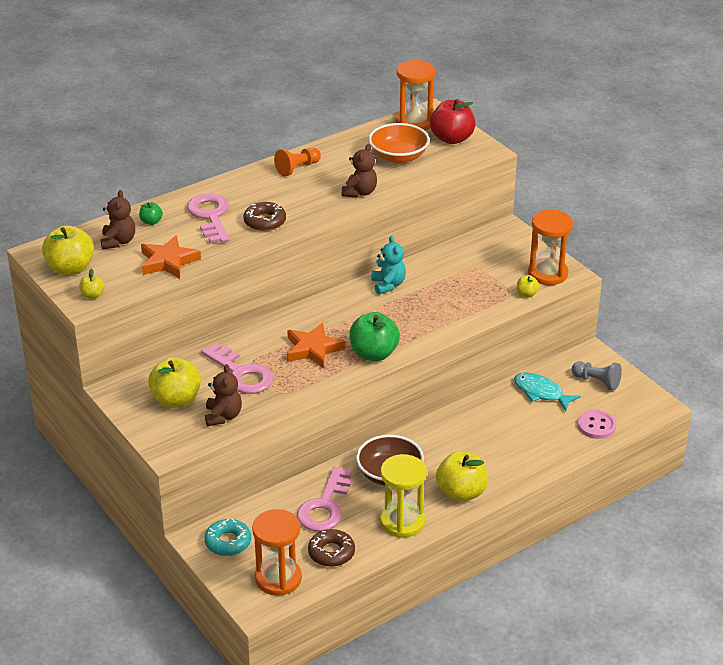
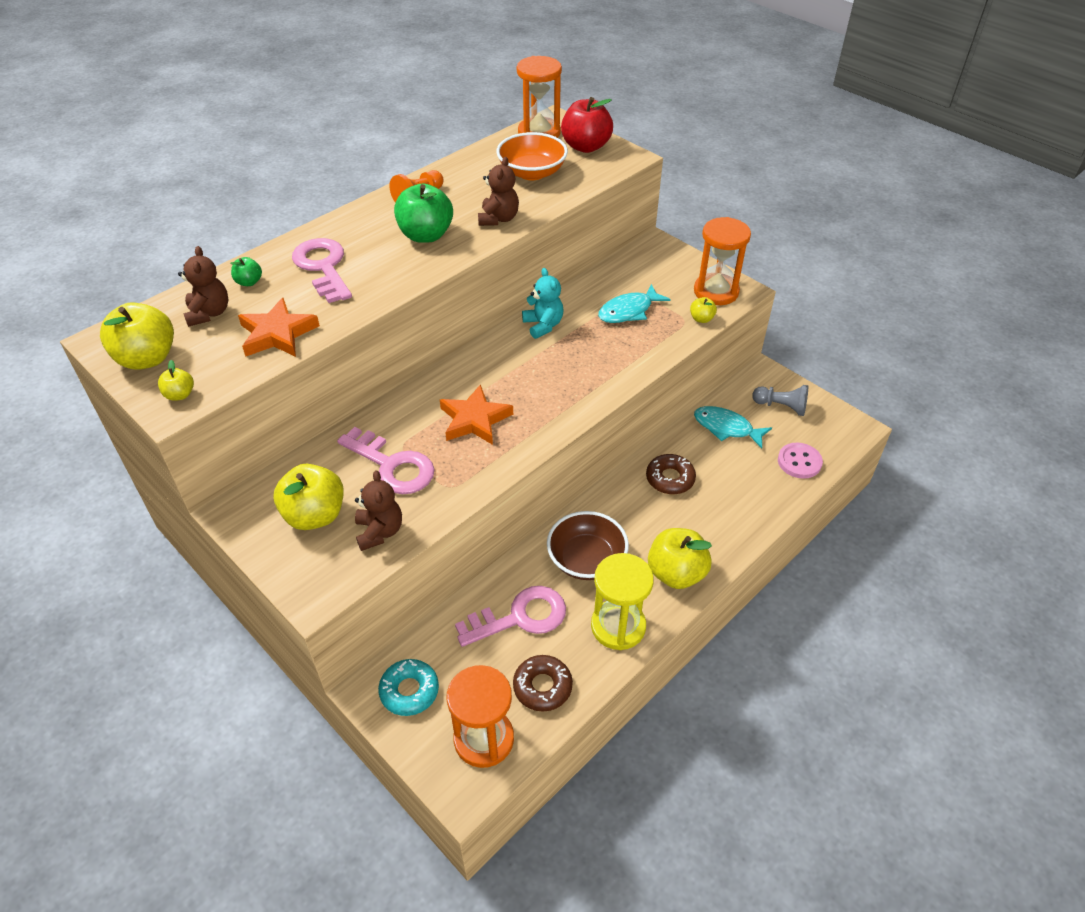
camera: 10 degrees left, 10 degrees up
(265, 221) = (392, 267): brown donut -> brown donut (670, 479)
(325, 506) = (520, 617): pink key -> pink key turned 120 degrees counterclockwise
(374, 354) = (549, 417): green apple -> green apple (426, 235)
(465, 281) = (628, 311): none -> turquoise fish

